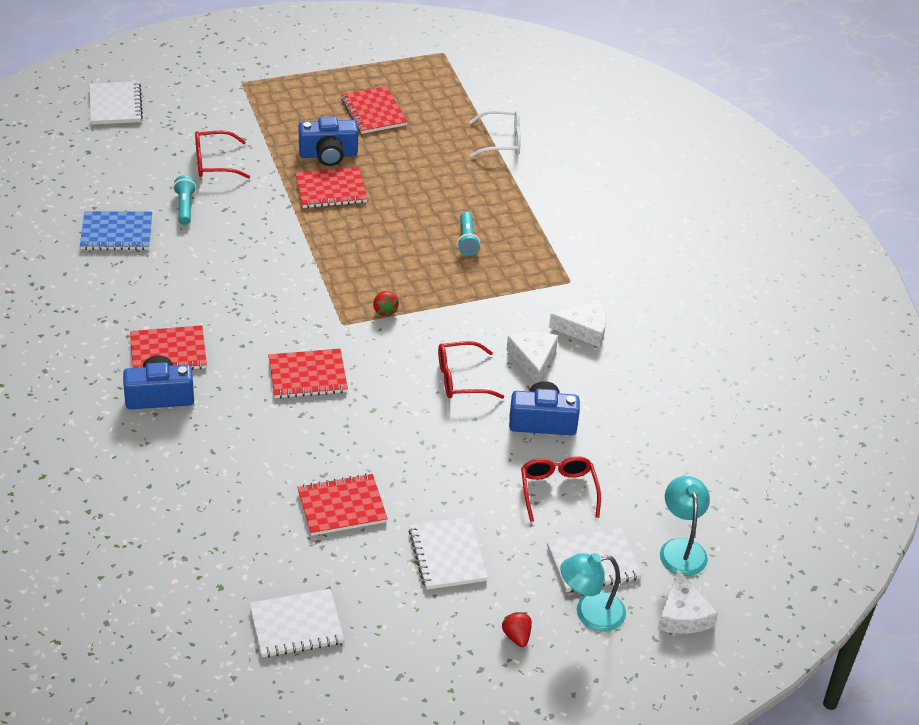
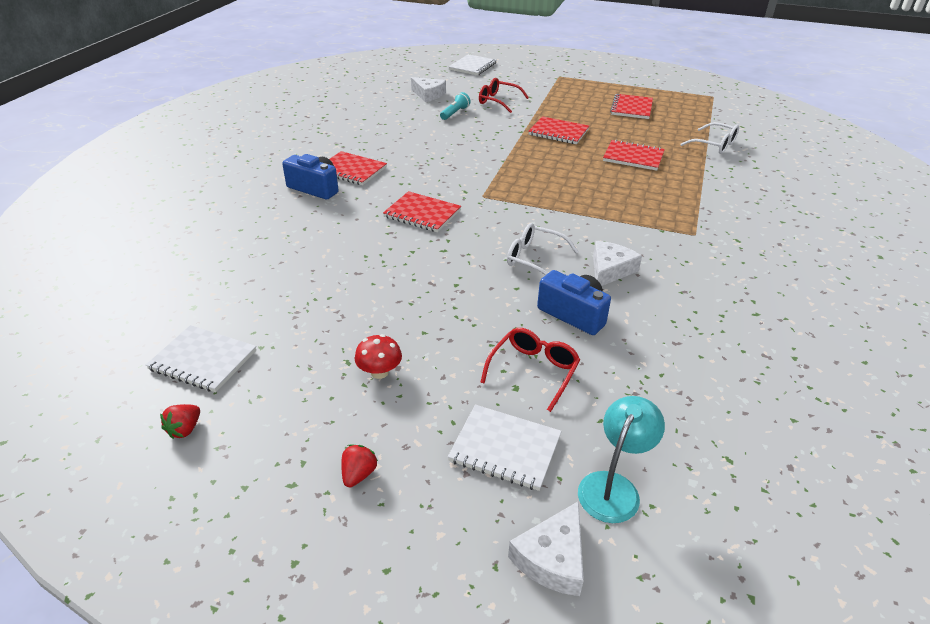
camera: 40 degrees right, 5 degrees down
(116, 233) = (400, 112): blue notebook -> none
(328, 154) = (576, 117): blue camera -> none
(342, 506) = (343, 298): red notebook -> red notebook (633, 157)
(385, 310) = (522, 200): red strawberry -> red strawberry (185, 429)
(447, 555) = (379, 372): white notebook -> red mushroom
(460, 379) = (534, 259): red glasses -> white glasses
(466, 240) = (630, 184): turquoise flashlight -> none
(584, 329) = (678, 267): white cheese -> white cheese (428, 94)
(590, 613) = (452, 495): turquoise lamp -> none

